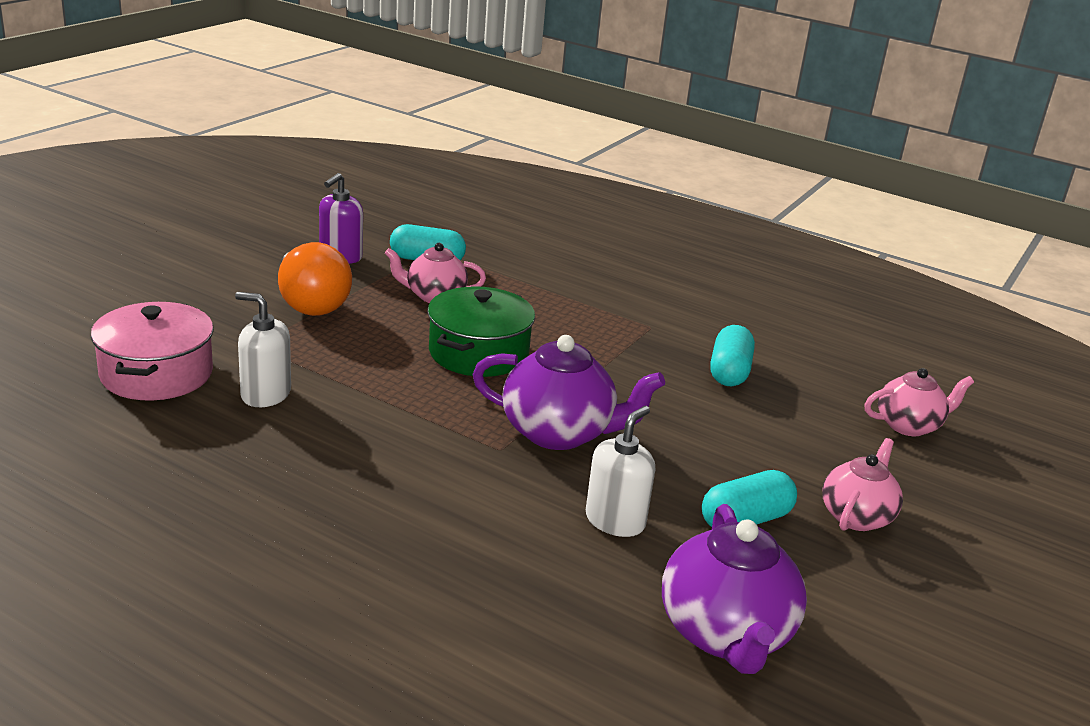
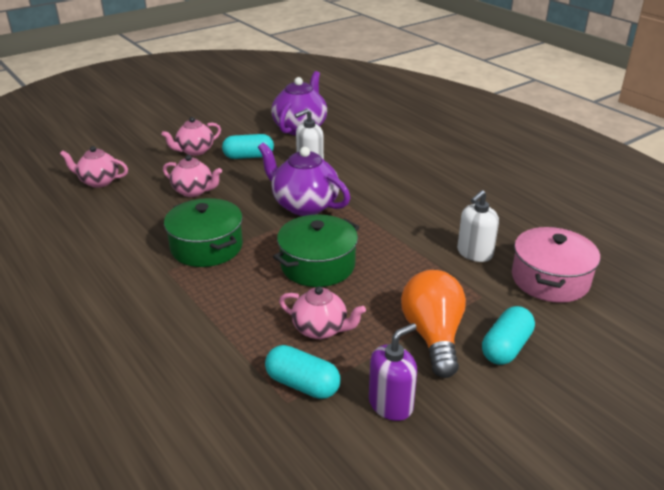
camera: 155 degrees left, 5 degrees up
(265, 394) = (474, 253): white soap dispenser -> white soap dispenser turned 90 degrees clockwise
(636, 356) = (206, 247): none -> green pot
(729, 372) = (157, 227): turquoise capsule -> turquoise capsule (506, 347)
(750, 431) = (194, 191): none -> pink teapot

